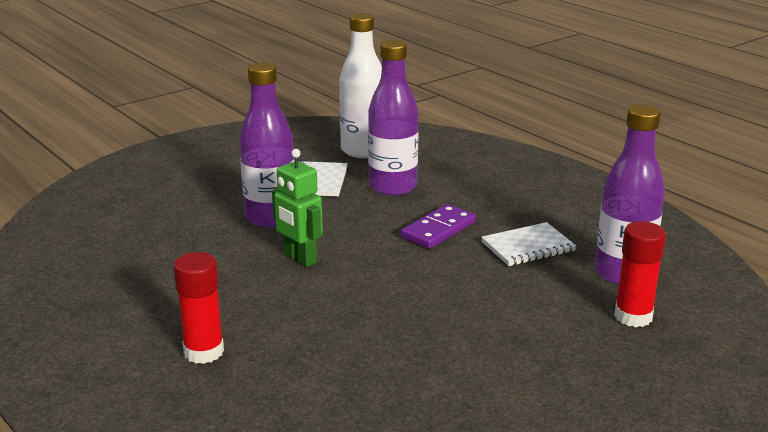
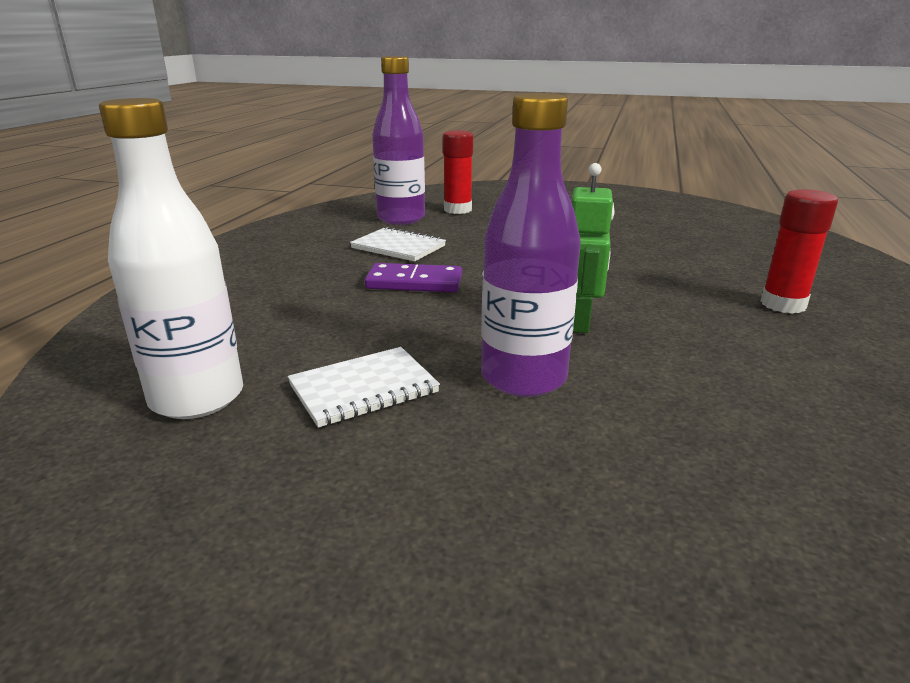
camera: 125 degrees left, 0 degrees up
(392, 187) = (328, 333): purple bottle -> none

